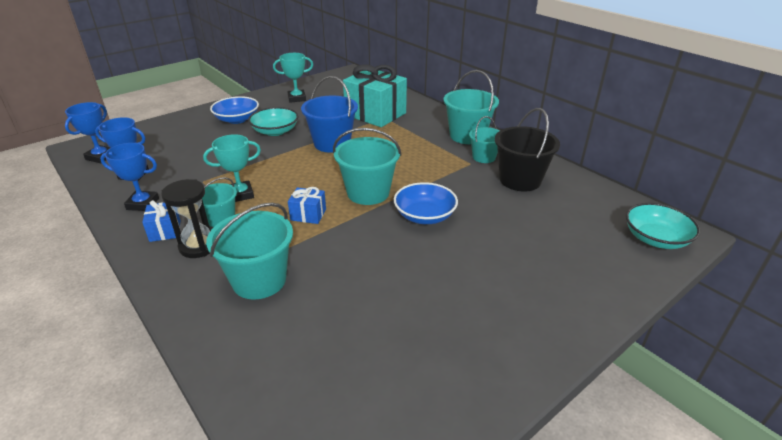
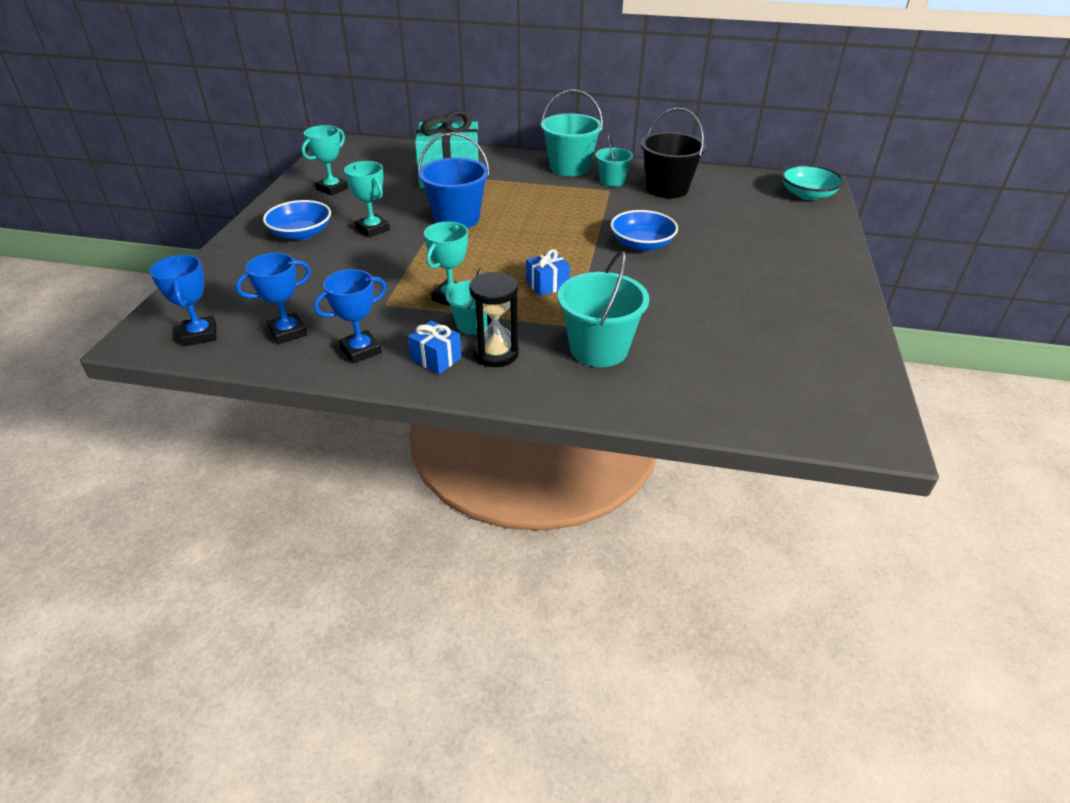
camera: 40 degrees left, 5 degrees up
(275, 131) = (373, 229): turquoise bowl -> turquoise trophy
(368, 193) = (567, 246): turquoise bucket -> none

